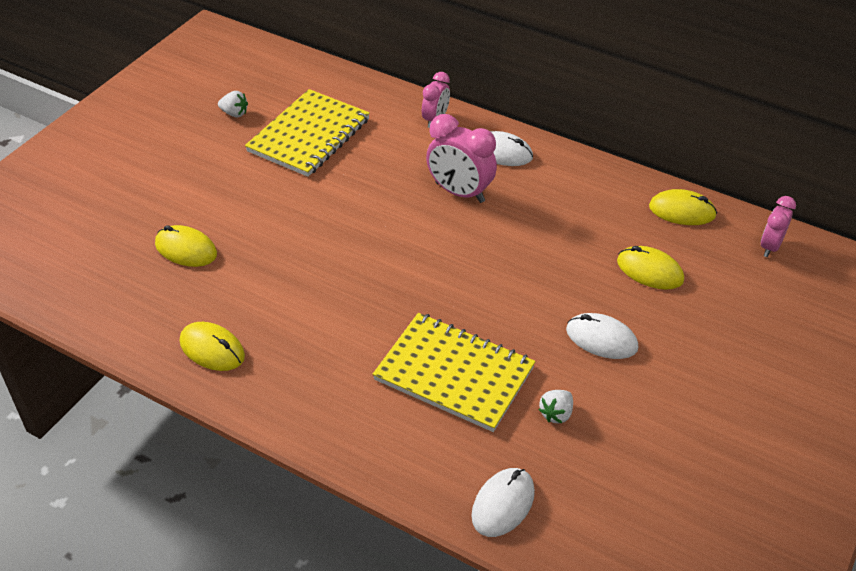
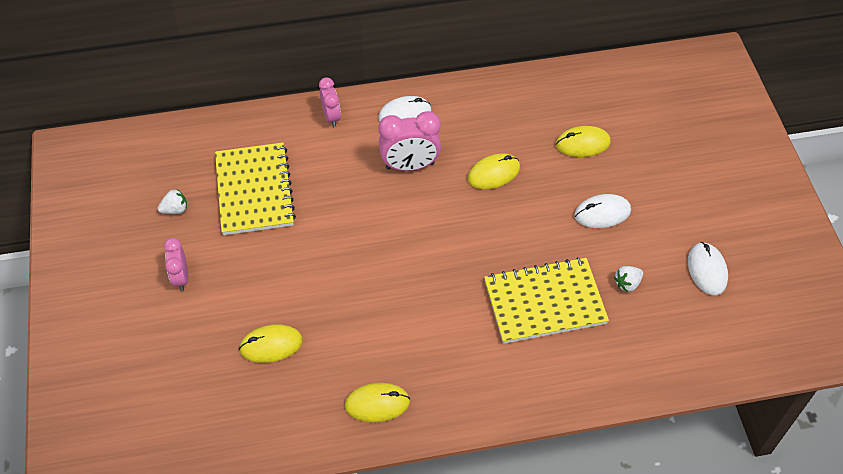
camera: 40 degrees left, 10 degrees up
(503, 504) = (657, 365): white mouse -> white mouse (707, 270)
(556, 414) = (627, 283): white strawberry -> white strawberry turned 60 degrees clockwise
(682, 211) = (559, 85): yellow mouse -> yellow mouse (493, 173)
(770, 246) = (631, 77): pink clock -> pink clock (181, 277)

